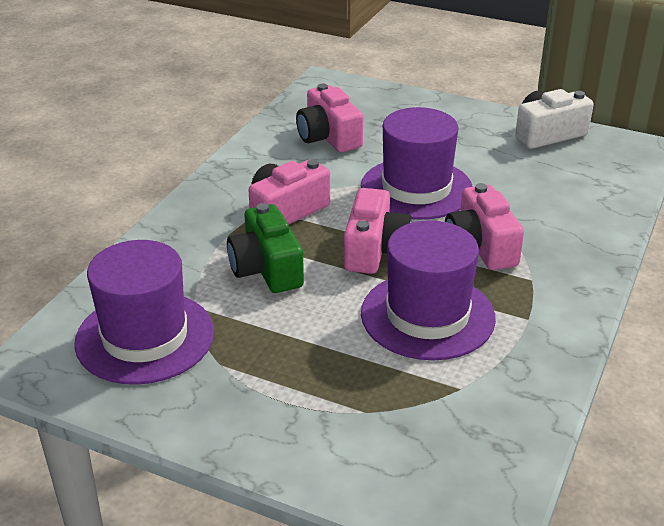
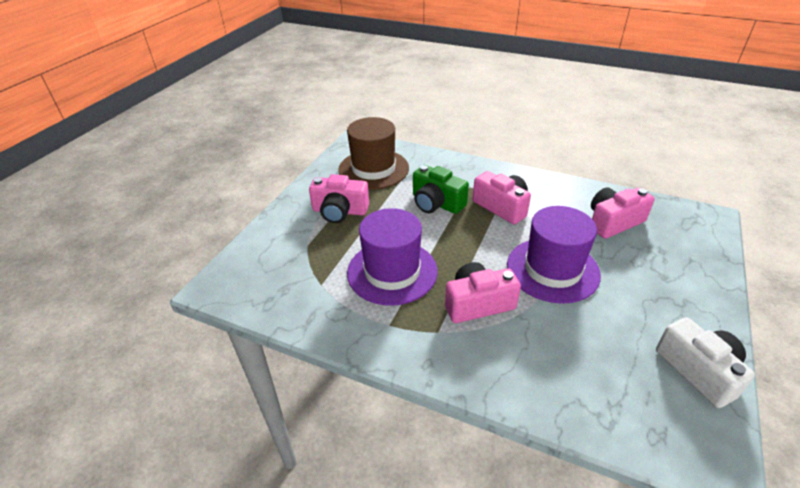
camera: 90 degrees right, 5 degrees up
(145, 337) = (373, 169): purple hat -> brown hat
(266, 268) = (436, 203): green camera -> green camera turned 120 degrees counterclockwise
(374, 250) = (464, 247): pink camera -> pink camera (339, 211)

